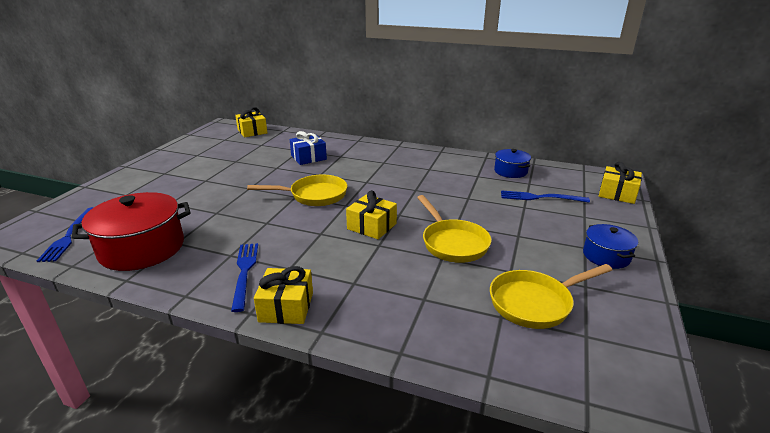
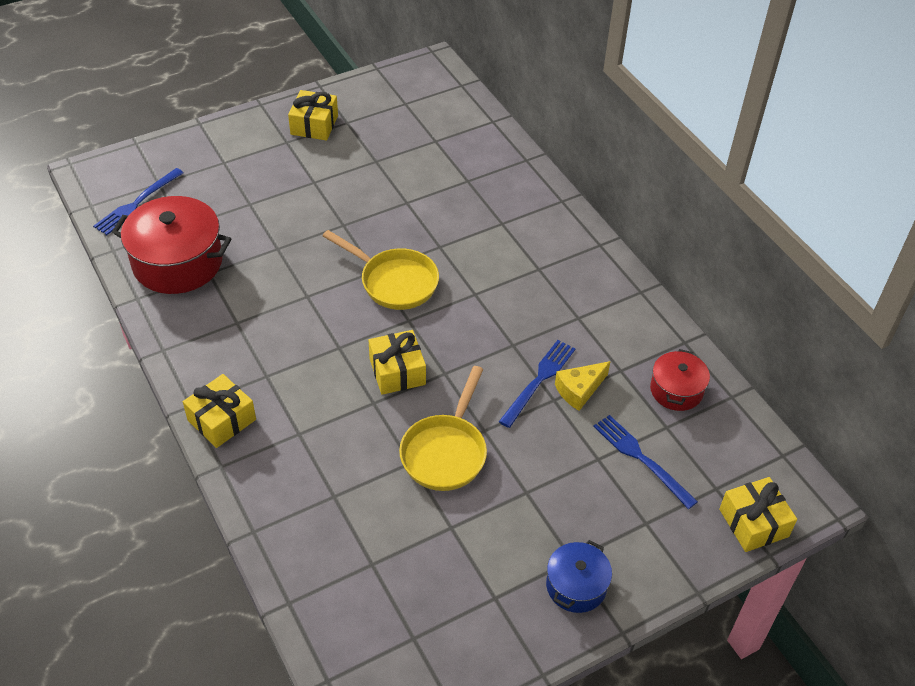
camera: 40 degrees right, 20 degrees up
(244, 272) = (228, 354): blue fork -> blue fork (539, 380)
(252, 131) = (453, 102): yellow gift -> yellow gift (314, 125)
(308, 157) = (462, 203): blue gift -> none
(473, 190) = (579, 390): none -> yellow cheese
(510, 171) = (676, 390): blue pot -> red pot
(535, 303) = (420, 576): yellow pan -> none

